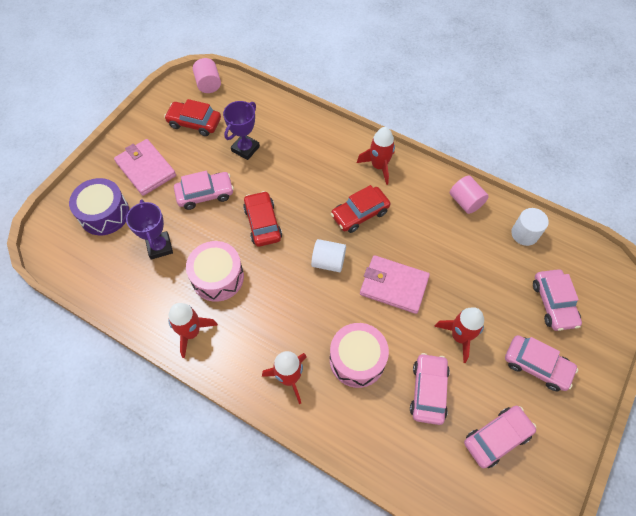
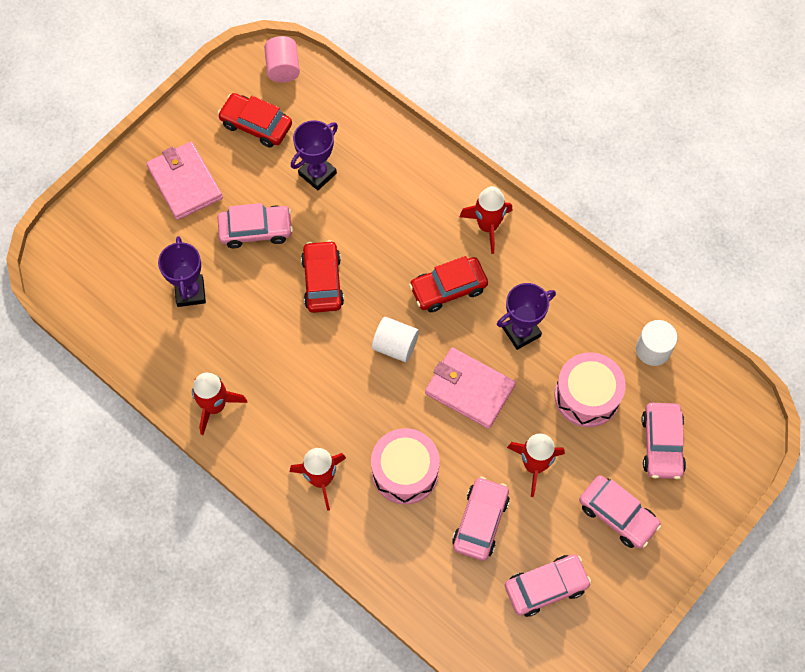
camera: 10 degrees right, 5 degrees up
(104, 214) = (127, 237): purple drum -> none
(218, 277) = (256, 343): pink drum -> pink drum (587, 396)
(422, 236) = (521, 332): none -> purple trophy
(465, 202) = (589, 294): pink cylinder -> none

